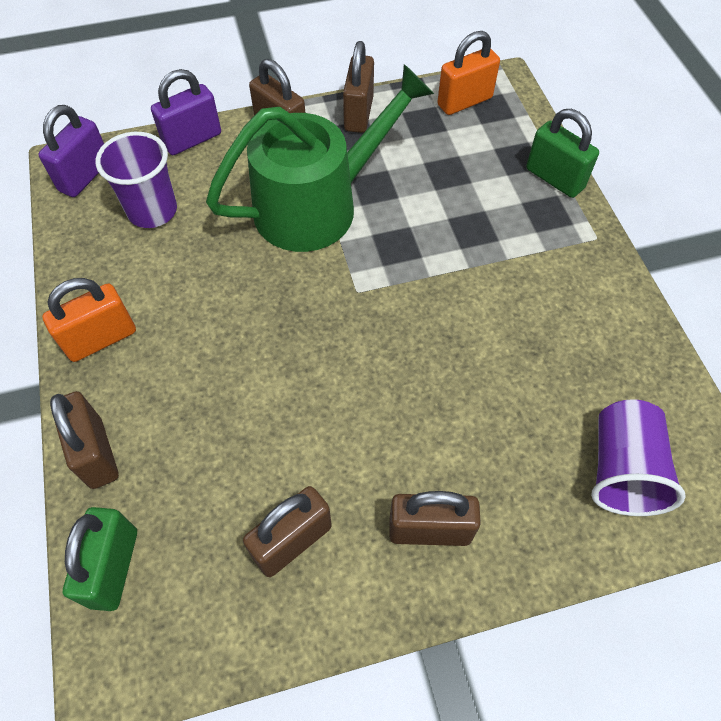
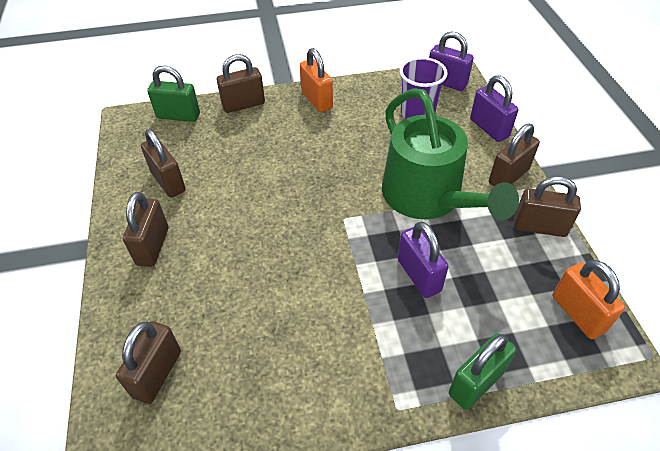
camera: 95 degrees right, 10 degrees down
(437, 217) = (419, 275): none -> purple padlock
(621, 470) = (157, 374): purple cup -> brown padlock

